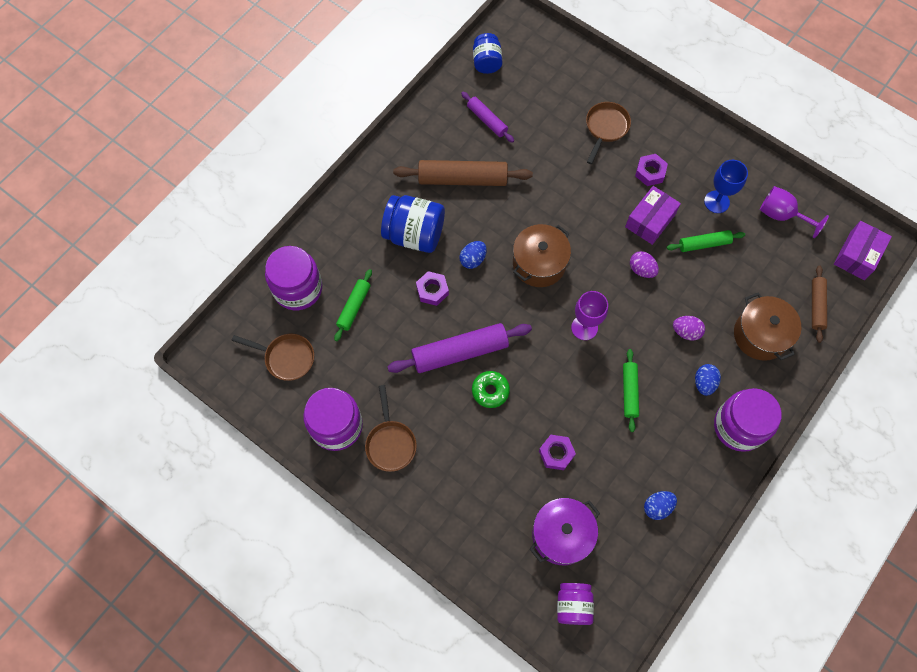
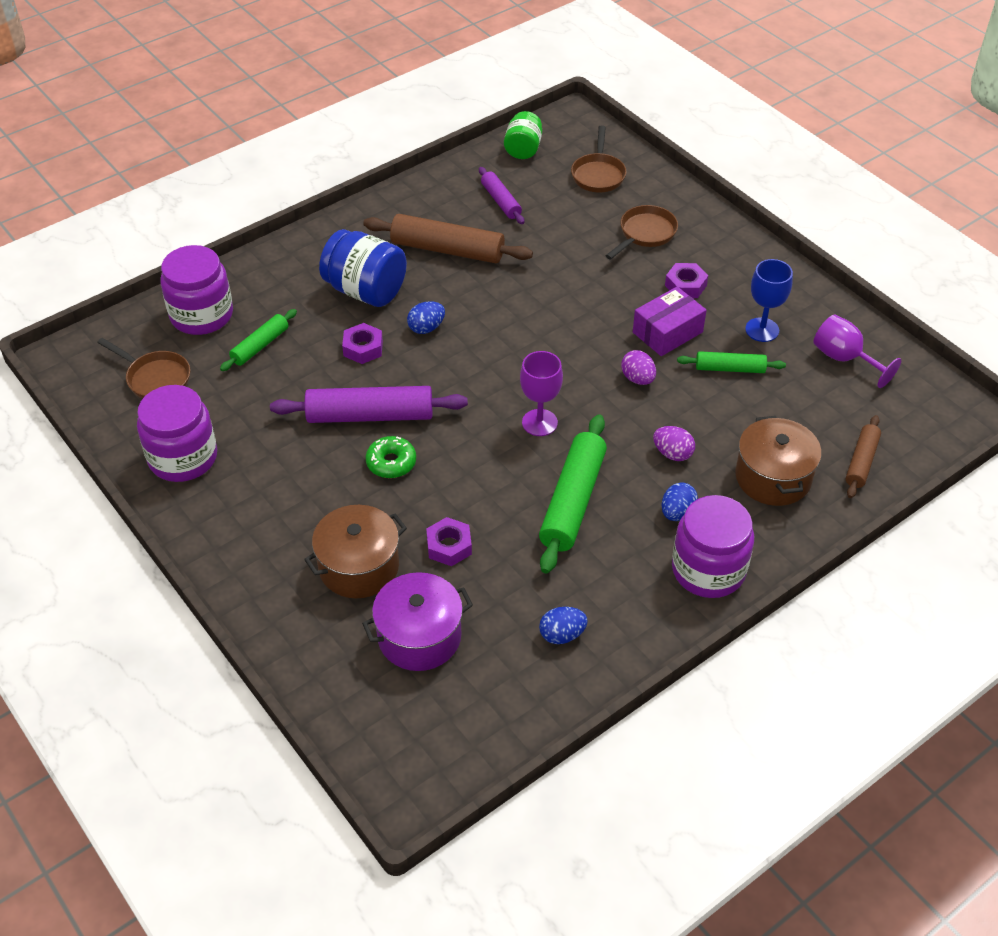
camera: 15 degrees right, 20 degrees down
(390, 443) = (241, 489): brown pan -> brown pan (598, 174)
(486, 62) = (523, 149): blue jar -> green jar
(539, 263) = (508, 347): brown pot -> brown pot (359, 566)
(573, 605) = (402, 720): purple jar -> none
(629, 392) = (572, 501): green rolling pin -> green rolling pin, size x1.76
(857, 255) = (935, 420): purple box -> none

